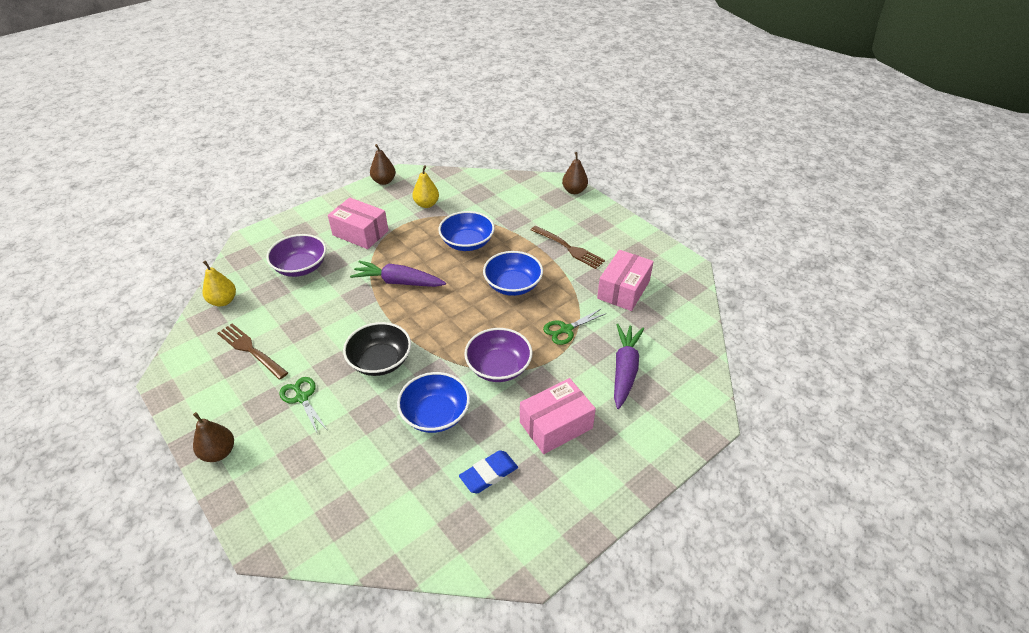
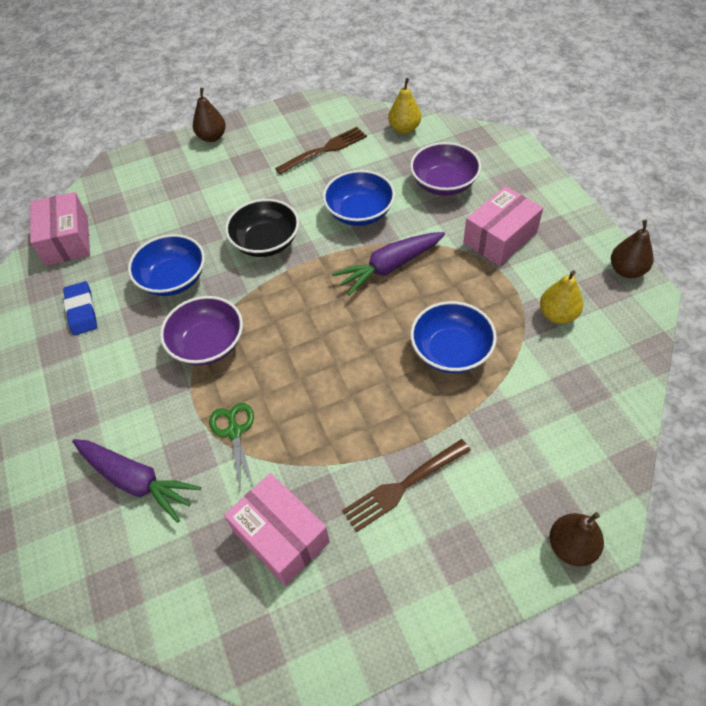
camera: 110 degrees right, 10 degrees up
(302, 398) = (245, 185): green scissors -> none
(398, 282) = (389, 267): purple carrot -> purple carrot turned 150 degrees counterclockwise
(513, 285) = (342, 388): blue bowl -> blue bowl (359, 212)
(556, 425) = (101, 381): pink box -> pink box (67, 240)

